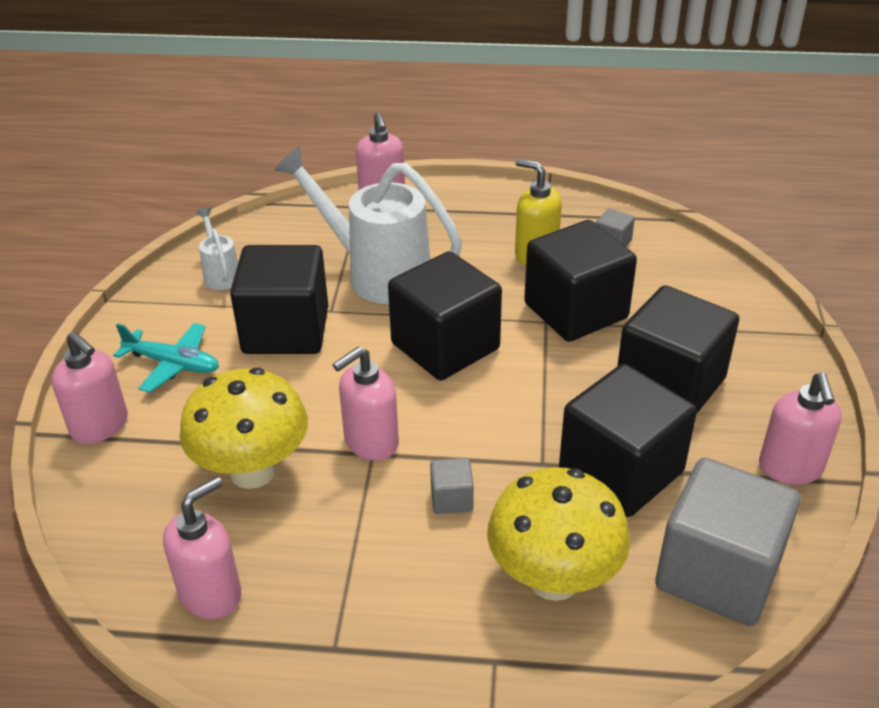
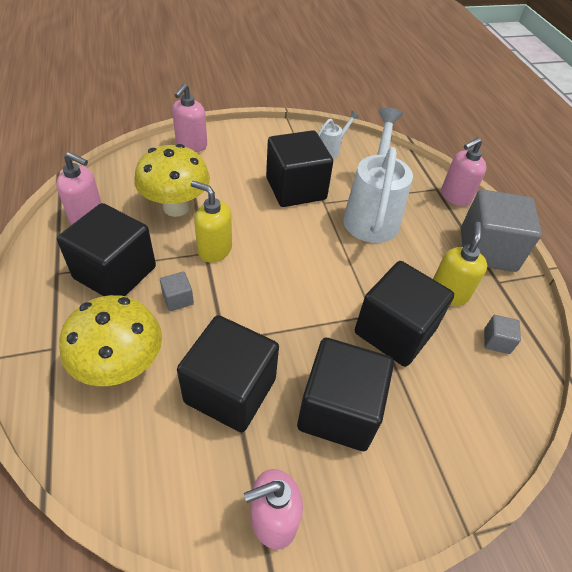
camera: 65 degrees right, 10 degrees up
(173, 364) = (247, 155): turquoise plane -> none
(370, 442) = (214, 250): pink soap dispenser -> yellow soap dispenser
(445, 346) = (317, 264): black cube -> black cube (115, 273)
(718, 573) = (144, 472): grey cube -> grey cube (487, 250)

